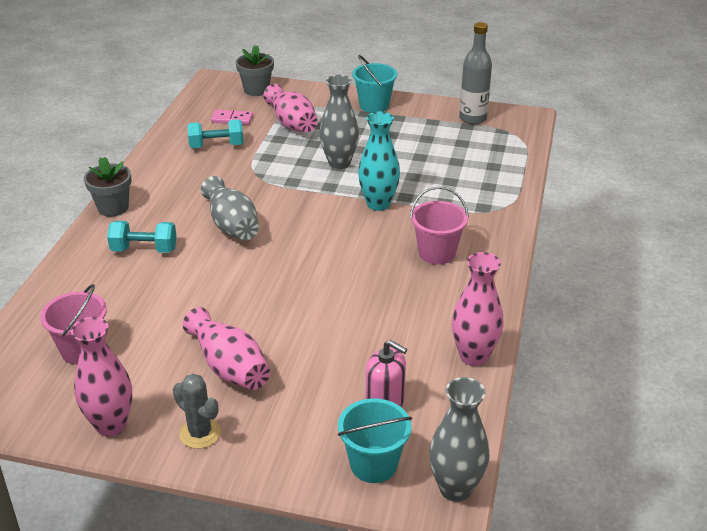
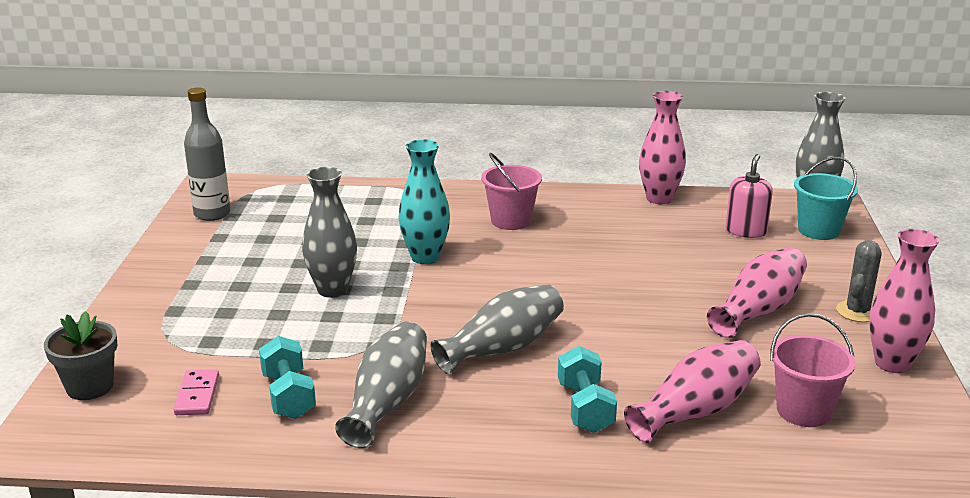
camera: 100 degrees left, 10 degrees down
(113, 208) = (491, 461): grey flower pot -> none
(192, 177) = (387, 402): none -> grey vase
(292, 123) = (217, 338): pink vase -> pink vase (695, 411)
(374, 105) = (166, 279): turquoise bucket -> none

